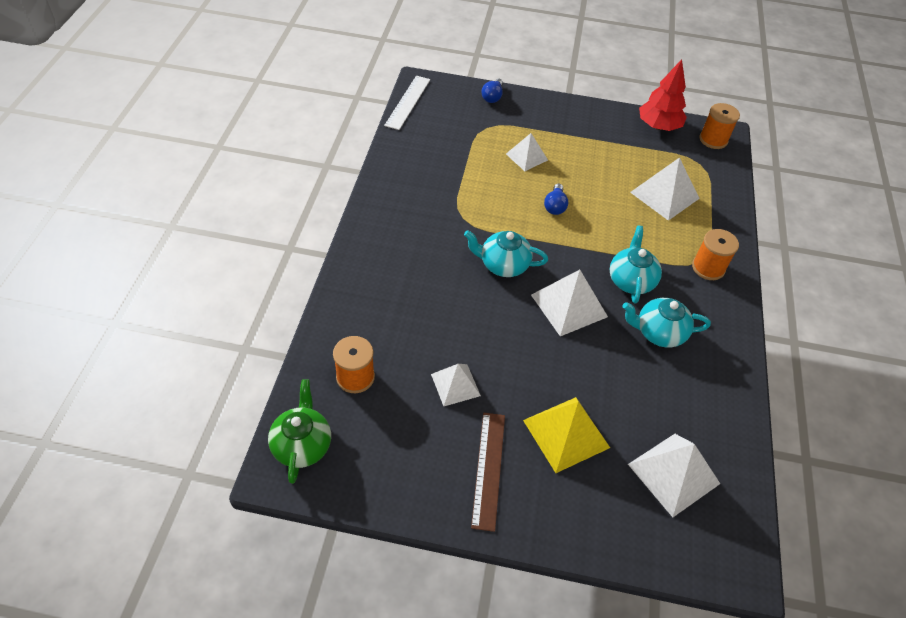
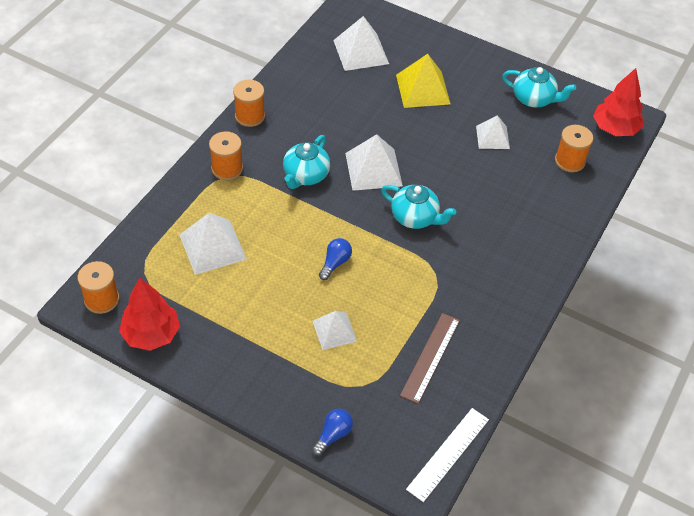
camera: 160 degrees left, 0 degrees up
(302, 444) = (615, 129): green teapot -> red tree
(489, 469) = (486, 84): brown ruler -> brown ruler (430, 357)
(659, 332) = (310, 131): turquoise teapot -> turquoise teapot (534, 99)
(732, 333) = (250, 116): none -> orange spool

